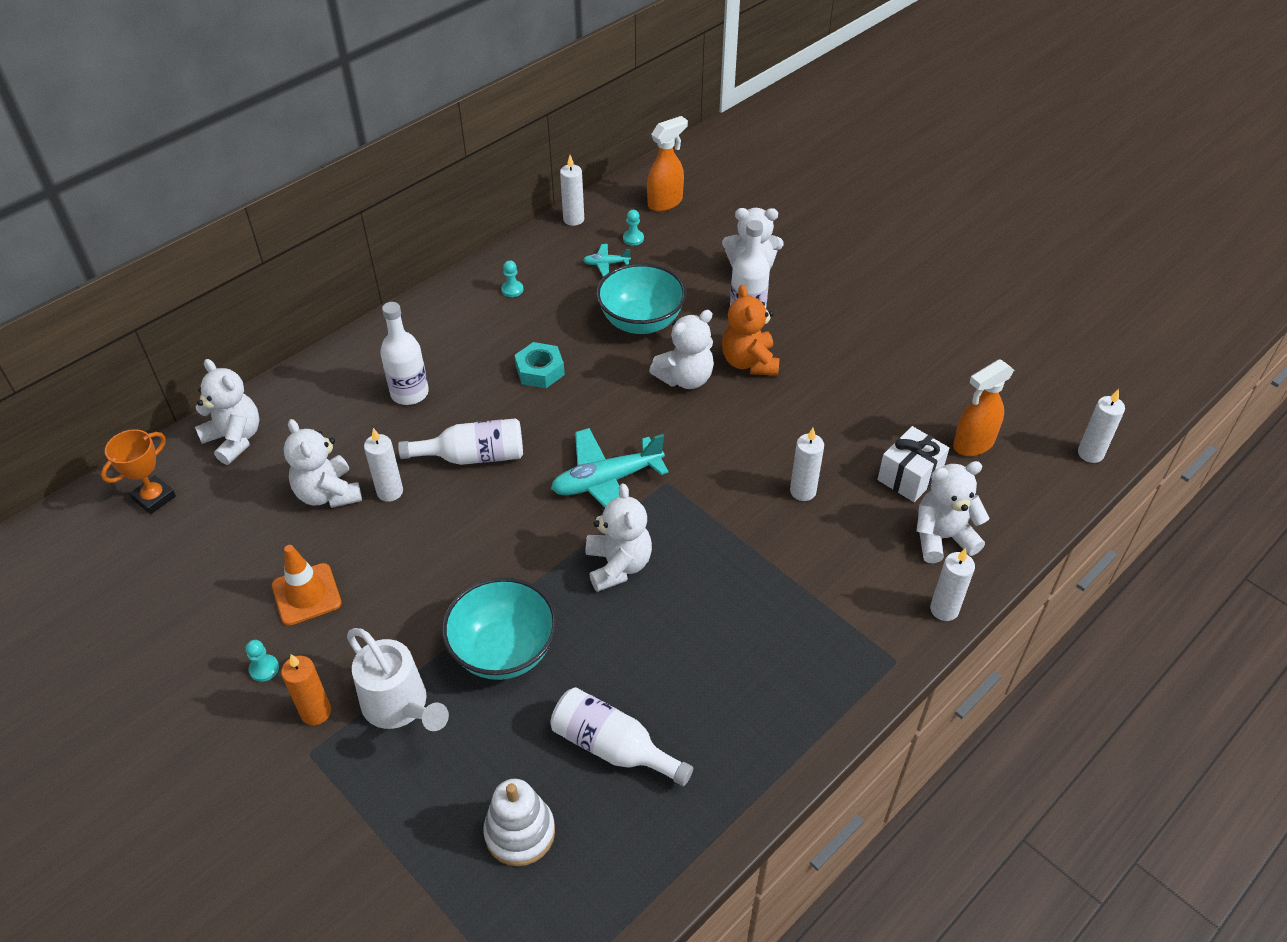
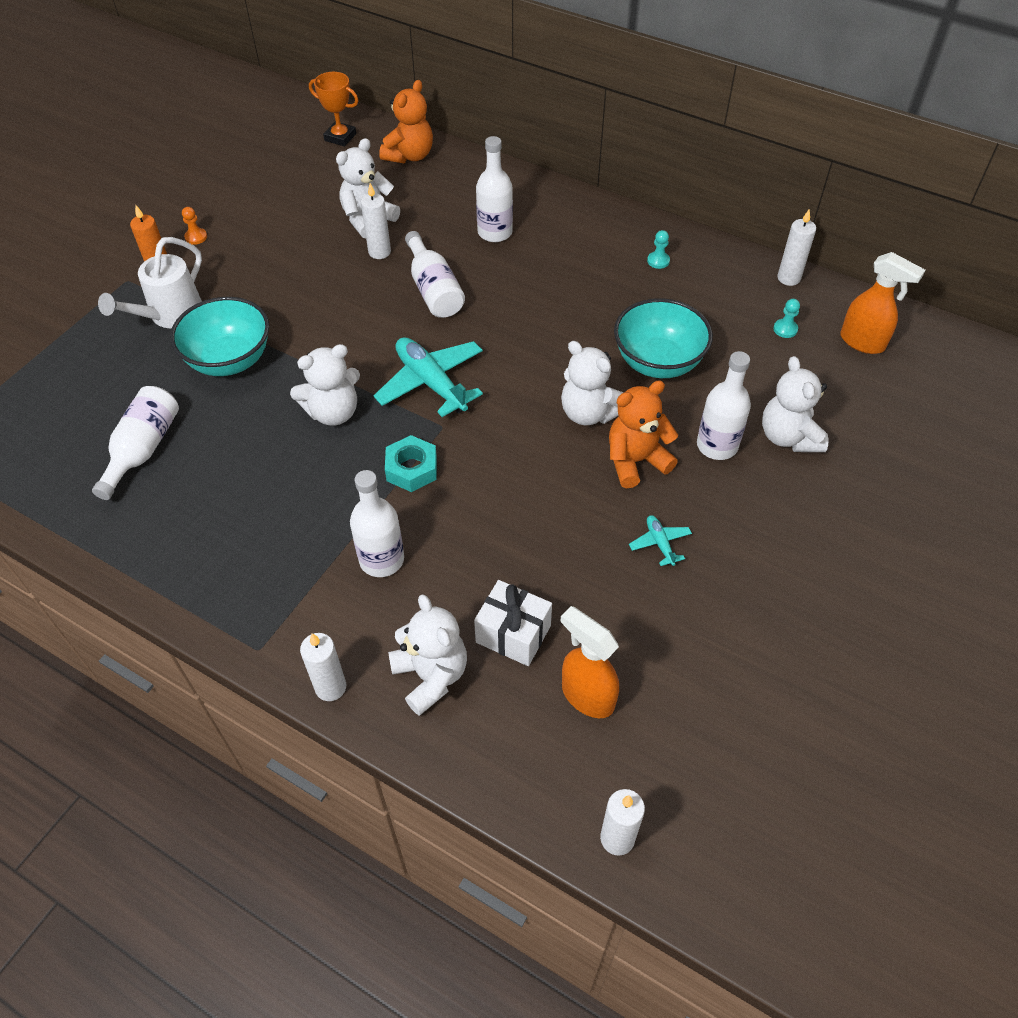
camera: 75 degrees right, 5 degrees up
(235, 439) = (409, 156): white teddy bear -> orange teddy bear
(264, 669) = (196, 237): turquoise pawn -> orange pawn
(306, 594) = (266, 237): orange traffic cone -> none
(520, 832) = (64, 410): white stacking toy -> none
(540, 371) = (556, 306): turquoise nut -> turquoise nut (411, 469)
(606, 264) = (732, 317): turquoise plane -> turquoise plane (660, 543)
(803, 491) = (462, 537): white candle -> none
(814, 553) = (381, 560): none -> white bottle

